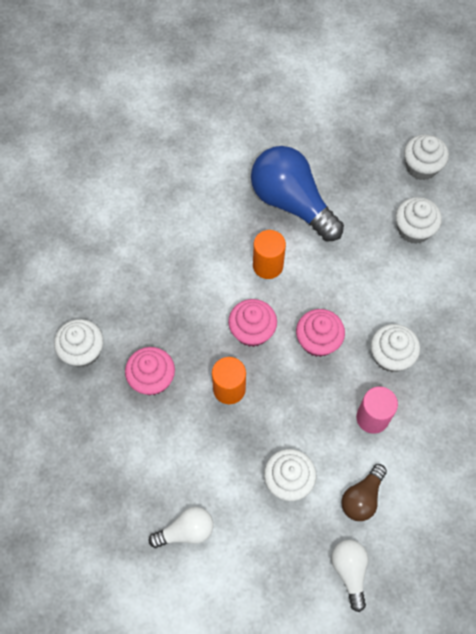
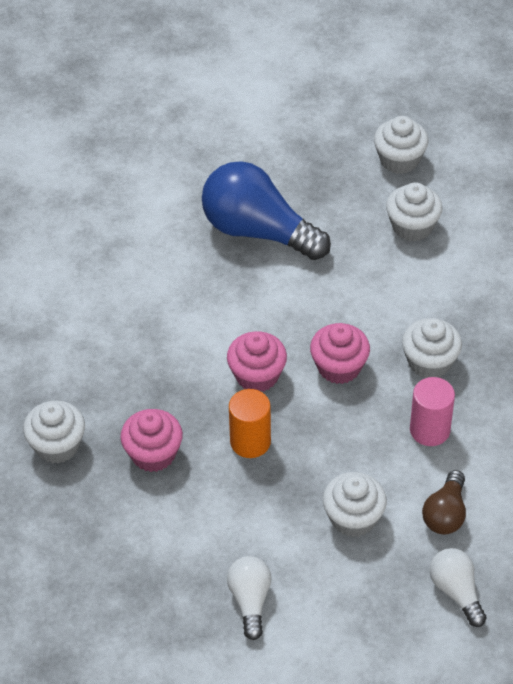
camera: 15 degrees left, 15 degrees down
(186, 531) = (250, 601): white light bulb -> white light bulb turned 60 degrees counterclockwise
(268, 265) = (252, 303): orange cylinder -> none

